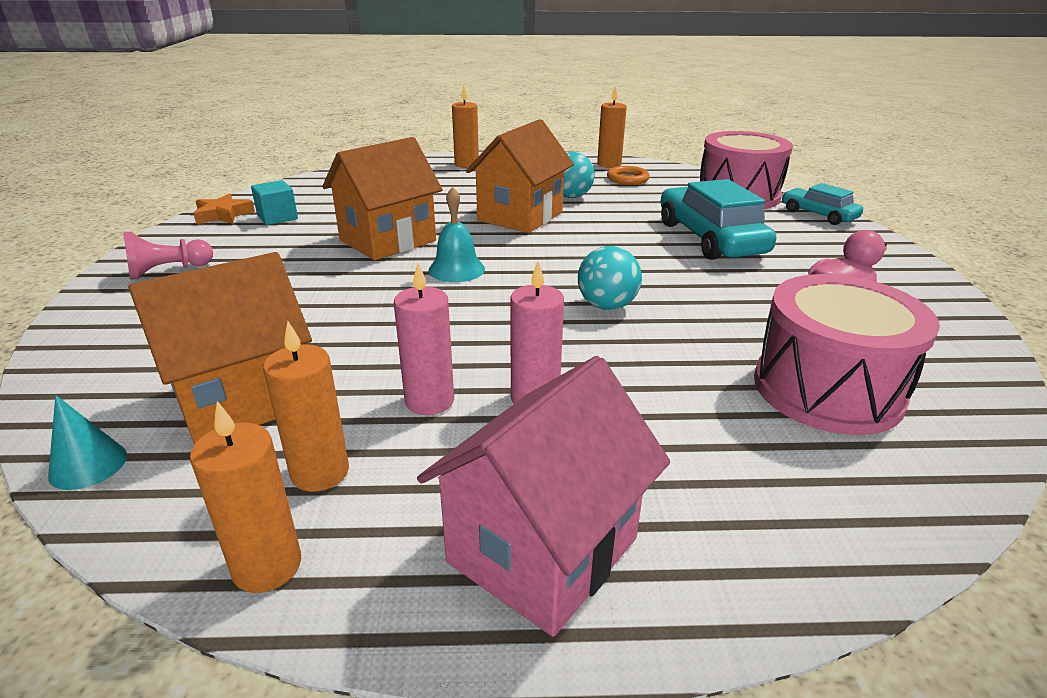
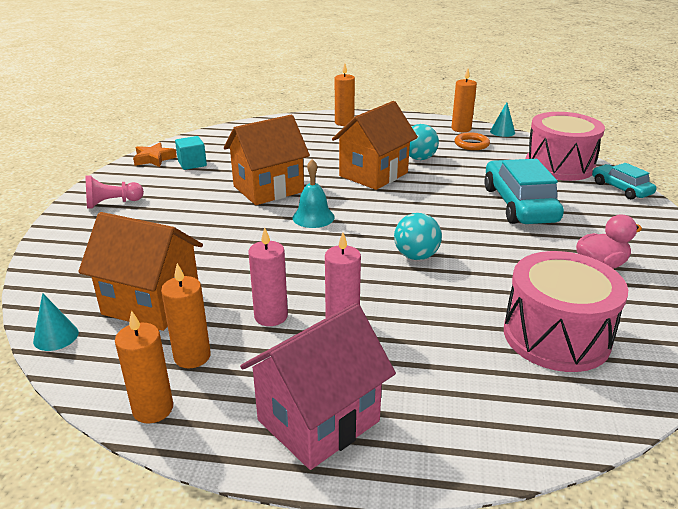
camera: 10 degrees right, 0 degrees up
(243, 400) = (151, 303): orange house -> orange house turned 45 degrees clockwise
(658, 165) = (502, 132): none -> turquoise cone

